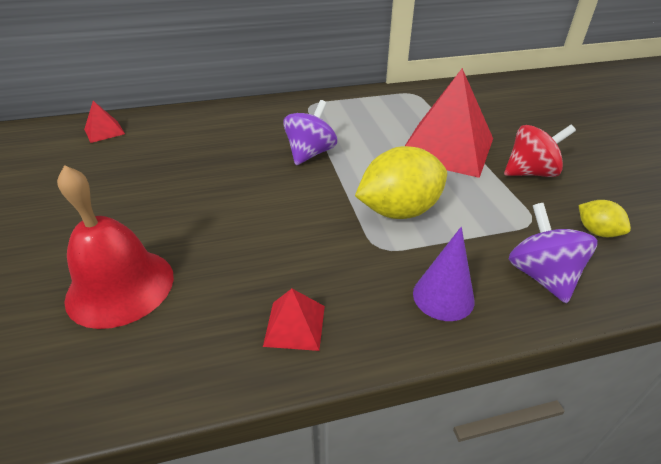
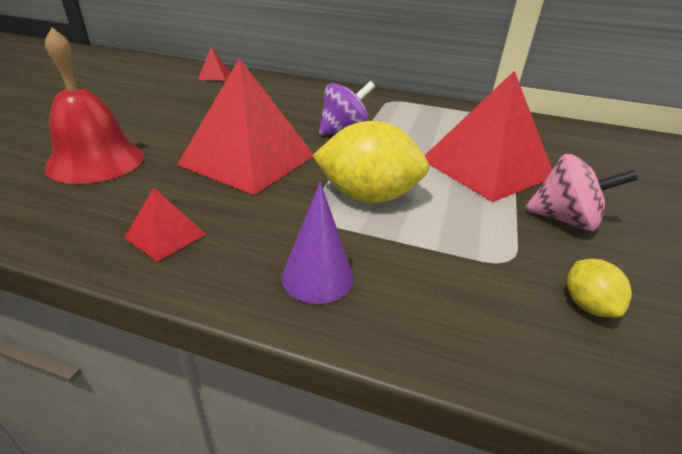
camera: 30 degrees right, 5 degrees down
(267, 218) = (248, 160): none -> red pyramid
(530, 173) = (564, 219): red spinning top -> pink spinning top
(541, 275) = (452, 311): purple spinning top -> none

